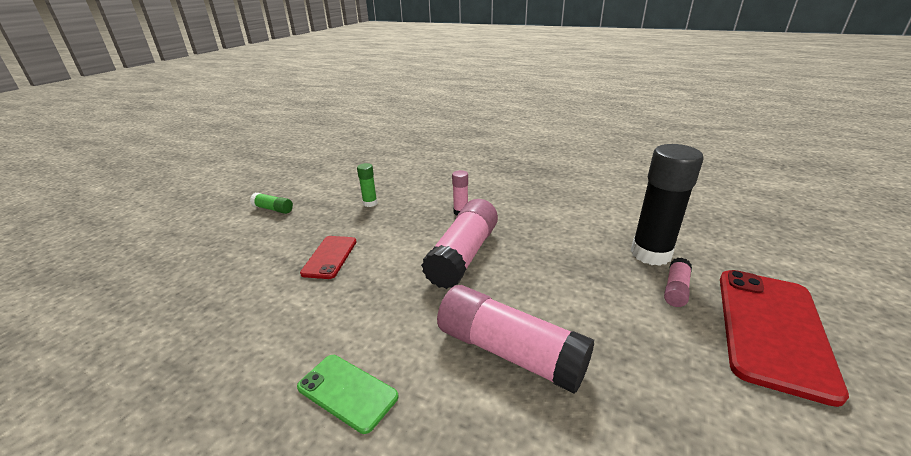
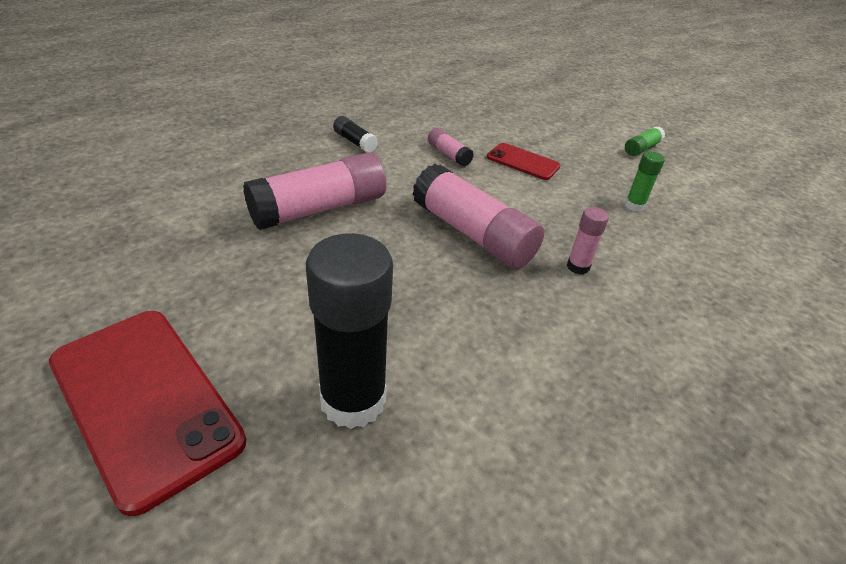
camera: 110 degrees right, 10 degrees up
(347, 392) = (354, 142): green phone -> black glue stick
(675, 289) = (275, 367): pink glue stick -> pink glue stick (448, 154)

